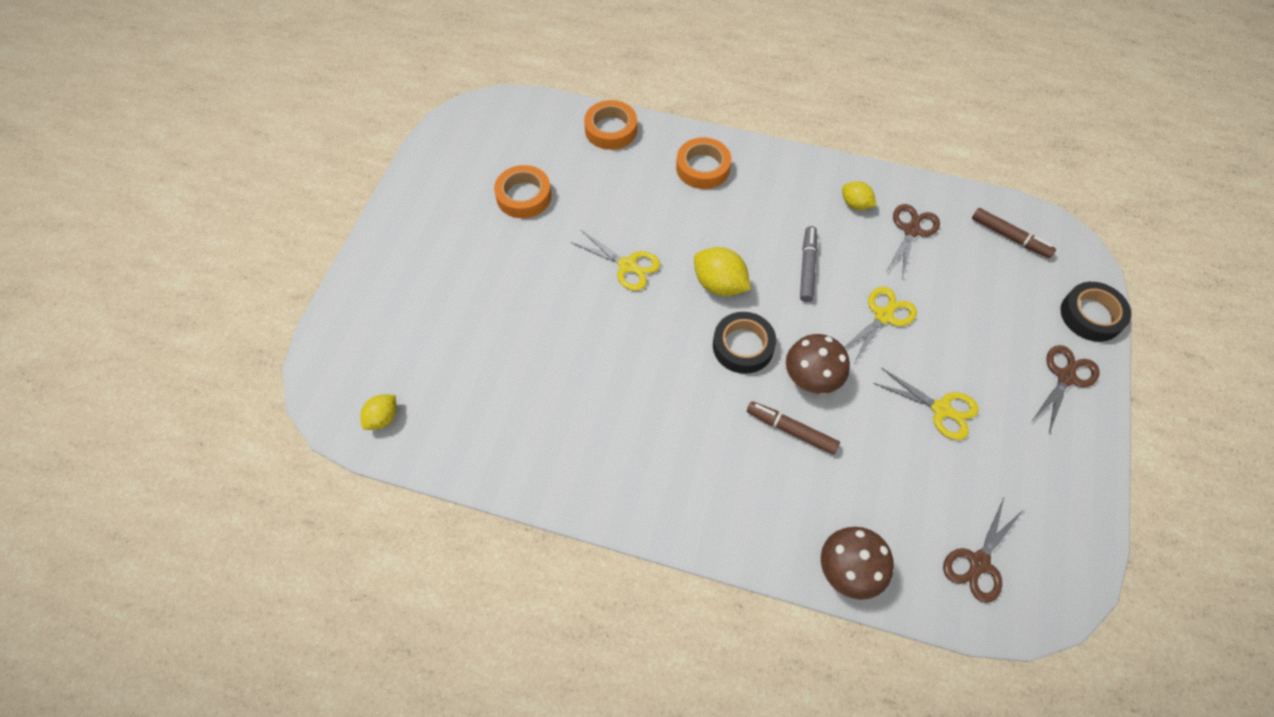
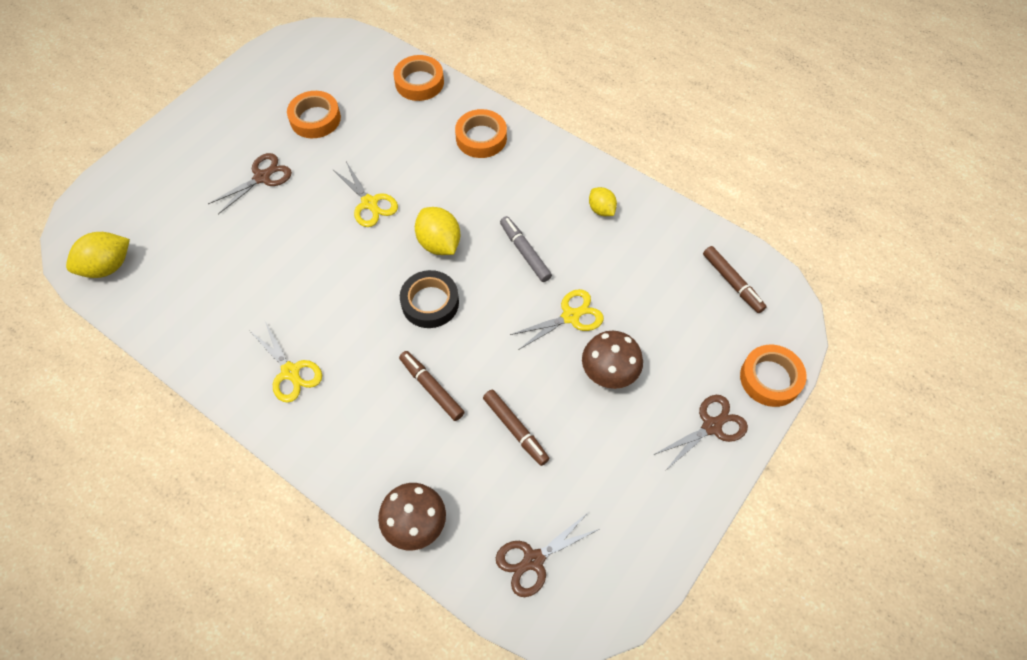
camera: 20 degrees right, 0 degrees up
(383, 418) = (108, 266): yellow lemon -> yellow lemon, size x1.61
(807, 268) = (525, 253): grey marker -> grey marker turned 60 degrees counterclockwise
(812, 377) = (475, 349): brown mushroom -> brown mushroom (609, 371)
(892, 442) = (515, 429): none -> brown marker
(911, 230) = (640, 248): brown scissors -> brown scissors (262, 177)
(941, 409) = (576, 415): yellow scissors -> yellow scissors (290, 372)
(1091, 315) = (770, 378): black tape -> orange tape

